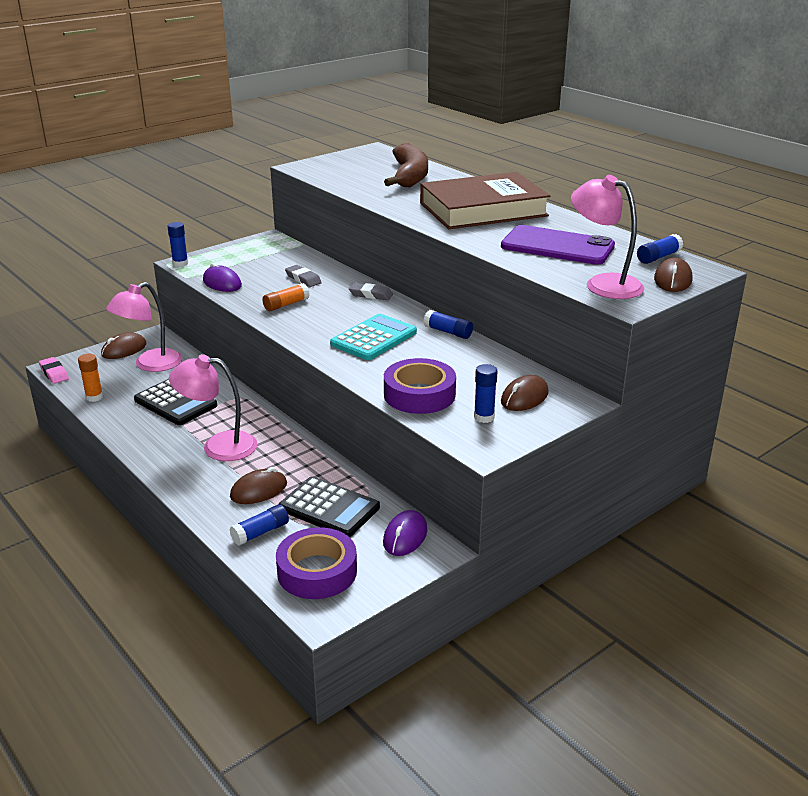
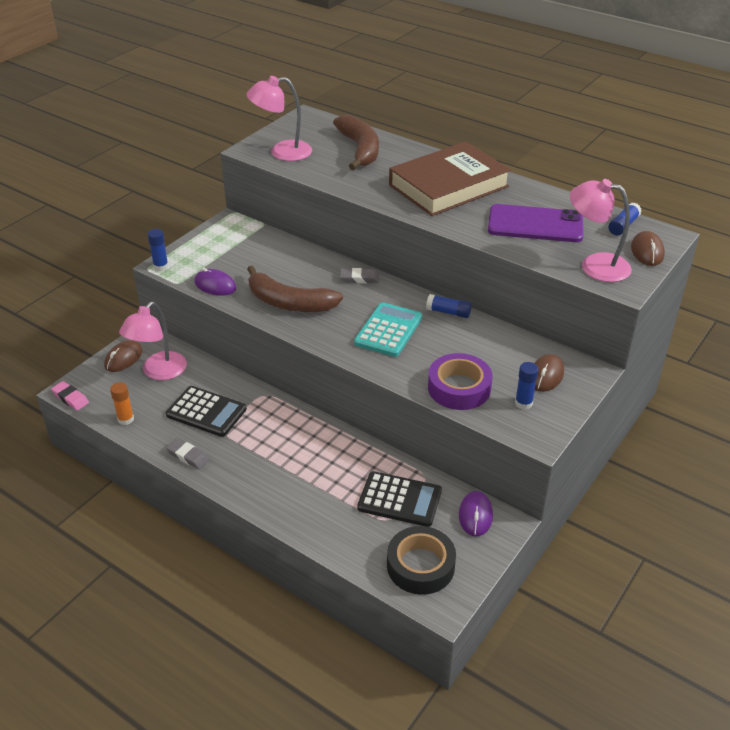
camera: 15 degrees left, 10 degrees up
(218, 446) = (271, 453): pink lamp -> pink lamp (282, 152)
(259, 490) = (331, 494): brown mouse -> none
(260, 532) = (354, 537): blue glue stick -> none
(286, 305) = (289, 303): orange glue stick -> brown banana
(303, 279) = (288, 268): grey eraser -> grey eraser (188, 456)
(317, 571) = (420, 566): purple tape -> black tape

